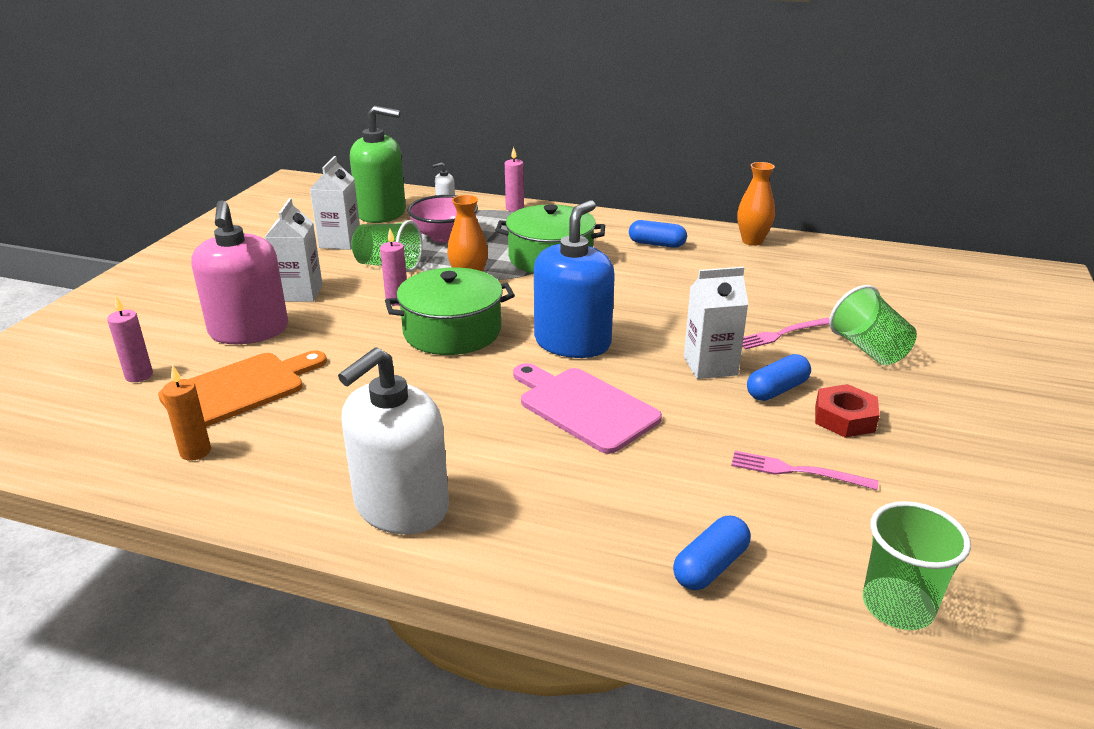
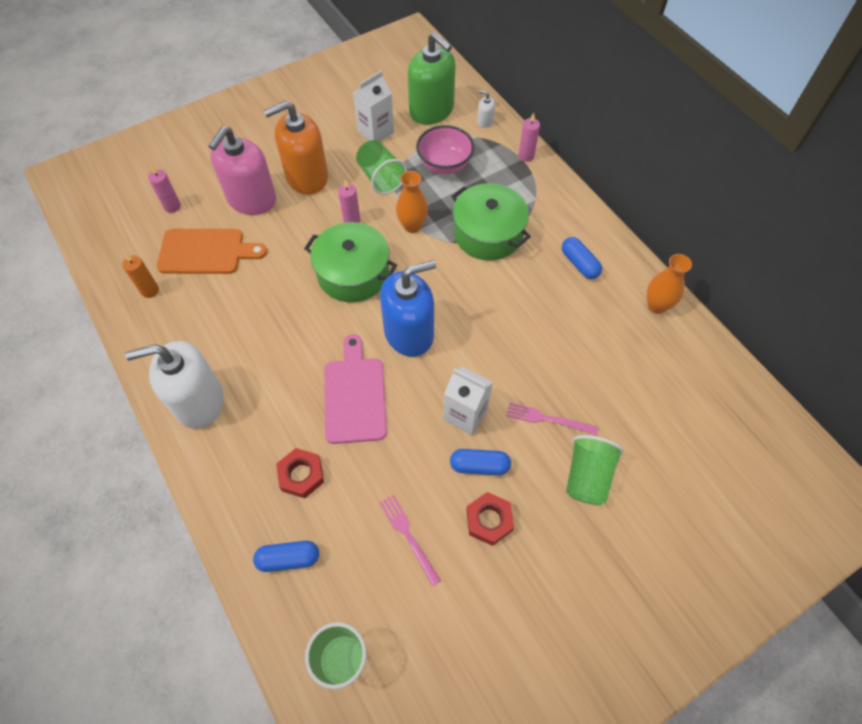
camera: 40 degrees right, 30 degrees up
(300, 293) = (306, 177): white carton -> orange soap dispenser
(619, 493) = (301, 475): none -> red nut

